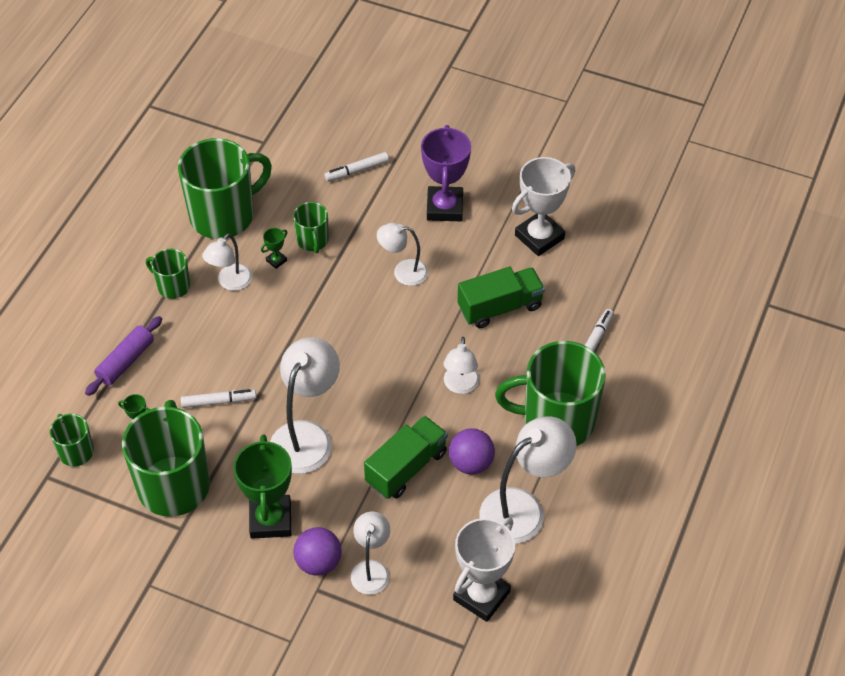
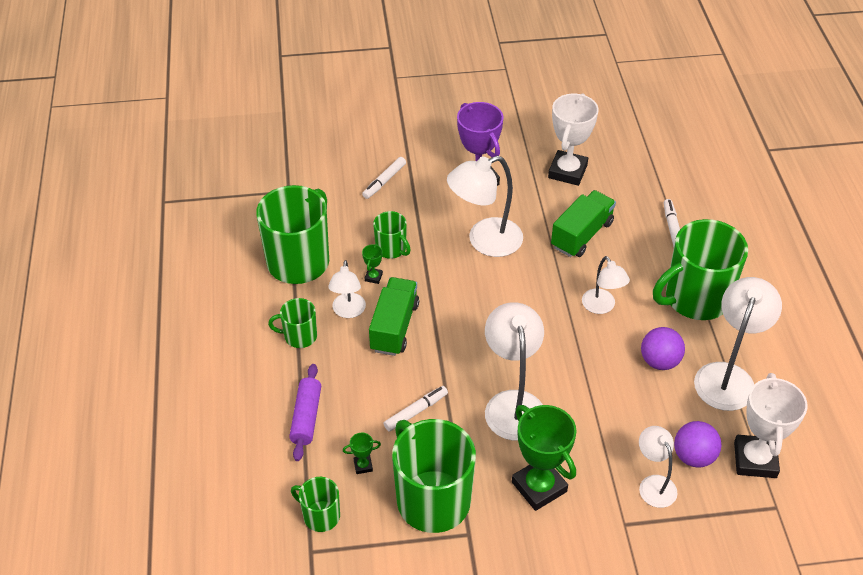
camera: 30 degrees left, 5 degrees down
(318, 562) = (607, 501): purple ball -> purple ball (693, 456)
(403, 272) = (484, 241): white lamp -> white lamp, size x1.70
(406, 468) = (613, 389): green truck -> green truck (394, 327)

